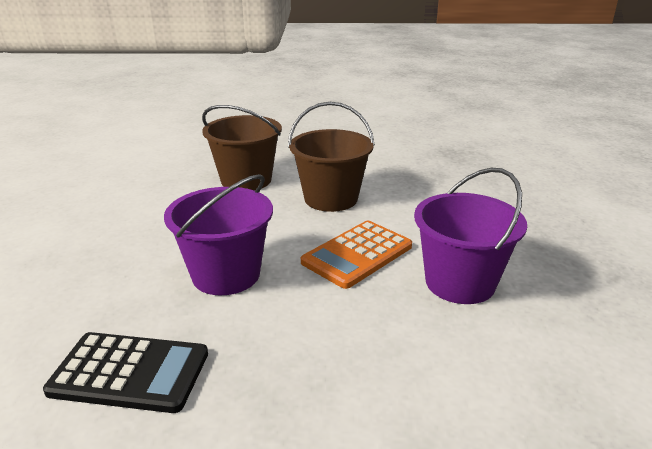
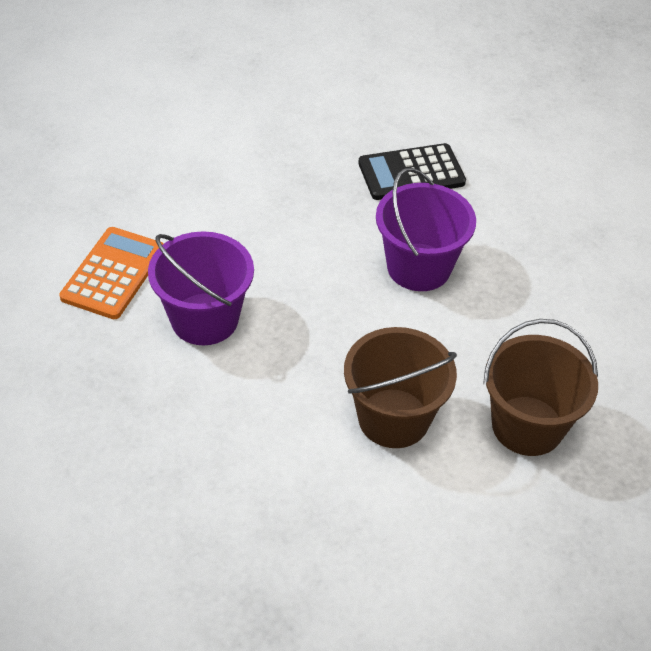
camera: 155 degrees right, 20 degrees up
(357, 254) = (314, 328): orange calculator -> orange calculator (113, 273)

